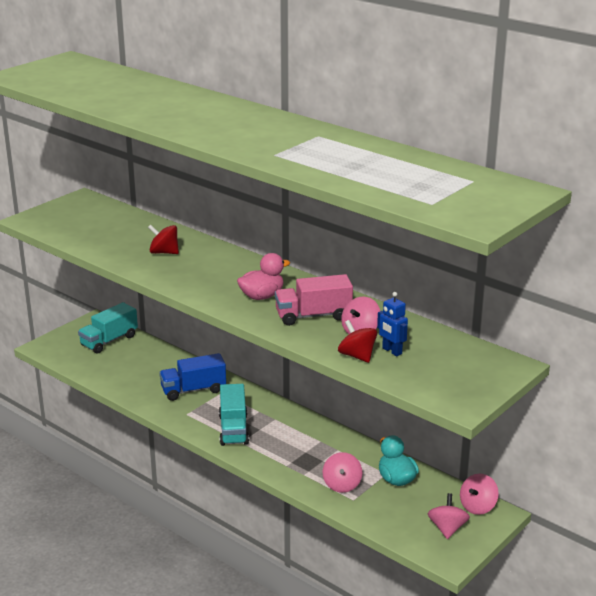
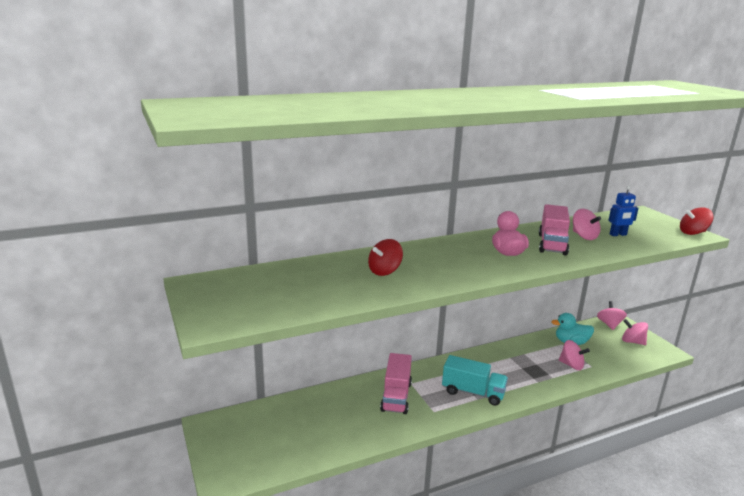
camera: 65 degrees left, 5 degrees down
(109, 341) = (260, 425): turquoise truck -> none
(193, 390) = (396, 396): blue truck -> pink truck
(357, 356) = (623, 245): red spinning top -> red spinning top (693, 233)
(477, 506) = (609, 324): pink spinning top -> pink spinning top turned 150 degrees counterclockwise

